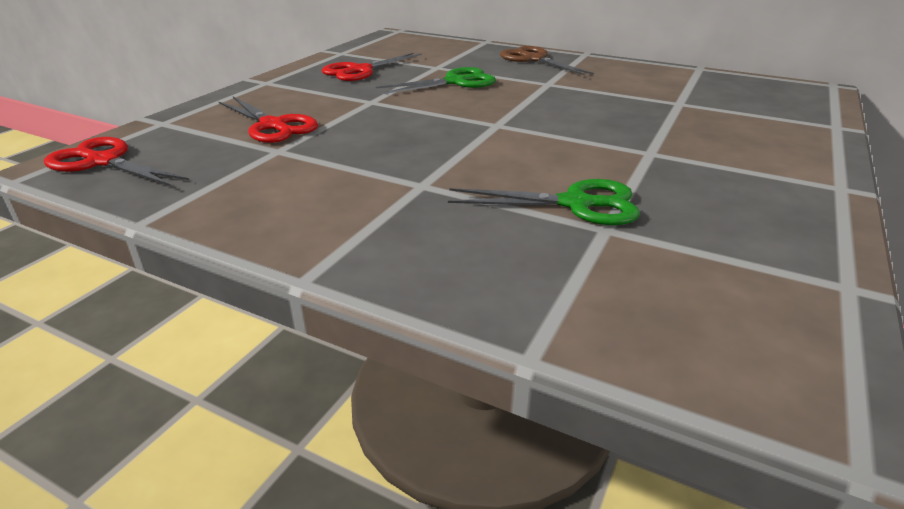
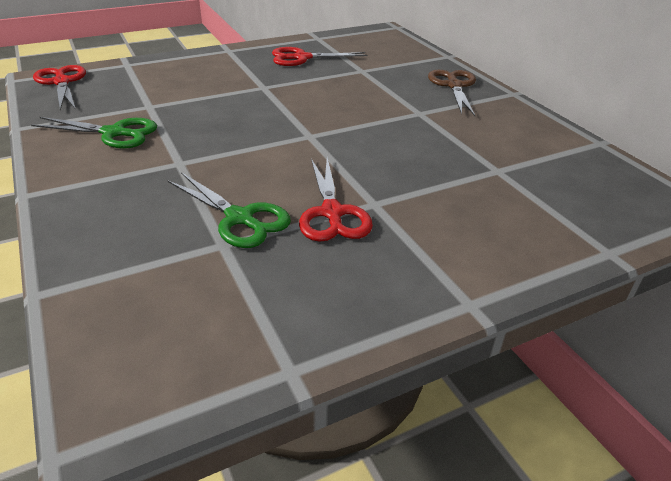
camera: 35 degrees right, 5 degrees up
(273, 126) = (176, 87): red scissors -> red scissors (332, 213)
(455, 82) = (349, 89): green scissors -> green scissors (114, 133)

